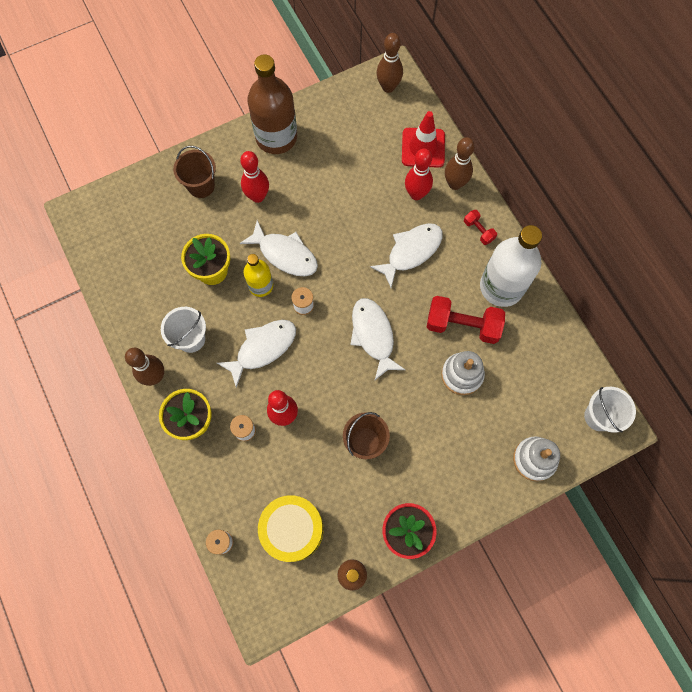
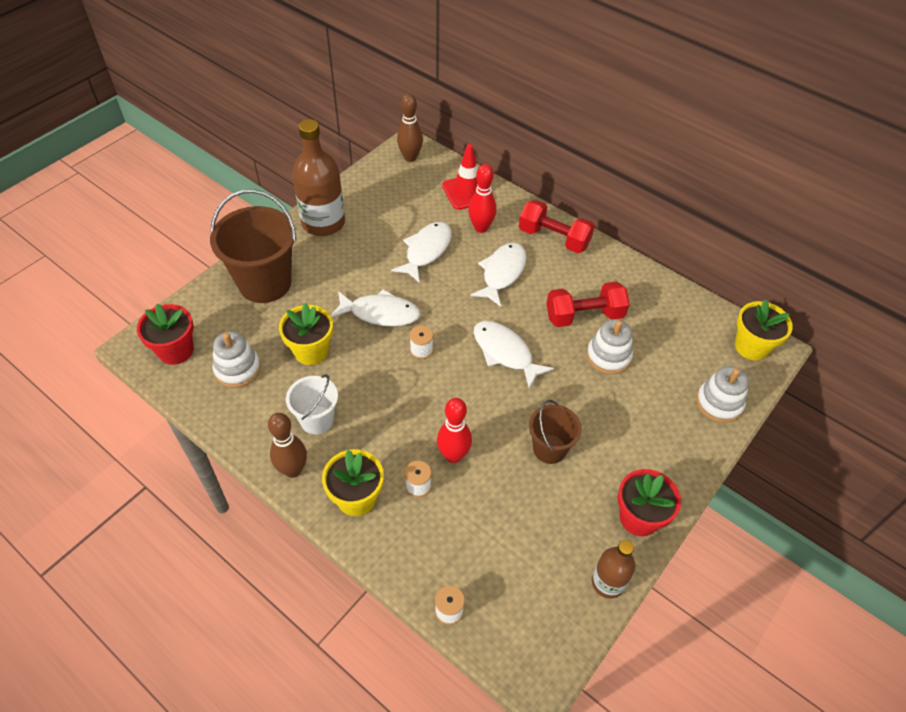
camera: 25 degrees left, 20 degrees down
(105, 228) = (176, 350): none -> red flower pot
(147, 265) = (237, 369): none -> white stacking toy
(201, 186) = (265, 283): brown bucket -> brown bucket, size x1.79
(257, 196) = (328, 274): red bowling pin -> none
(261, 285) = (369, 347): yellow bottle -> none
(263, 348) = (399, 402): white fish -> white fish (426, 251)
(292, 529) = (521, 564): yellow drum -> none
(455, 184) = (511, 210): brown bowling pin -> none
(478, 231) = (554, 238): red dumbbell -> red dumbbell, size x1.99
(501, 287) = (600, 274): white bottle -> none
(599, 416) = (751, 347): white bucket -> yellow flower pot

